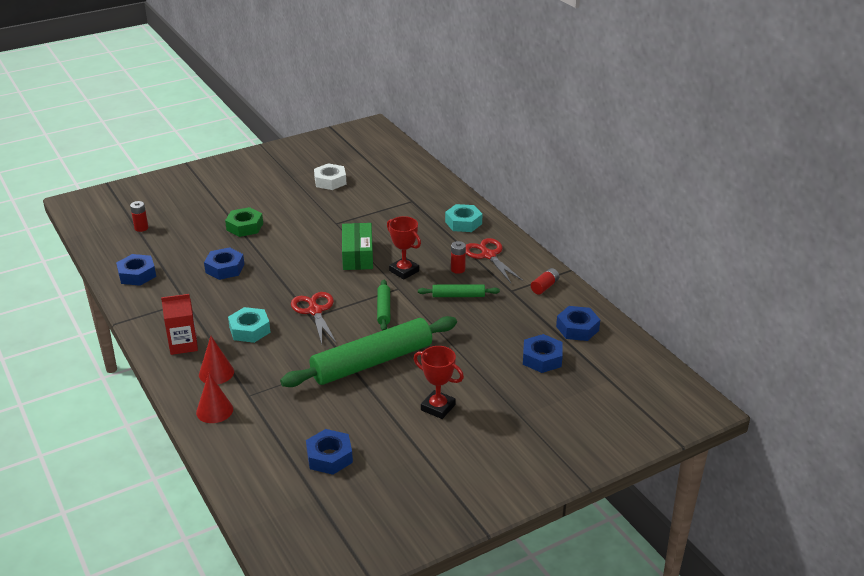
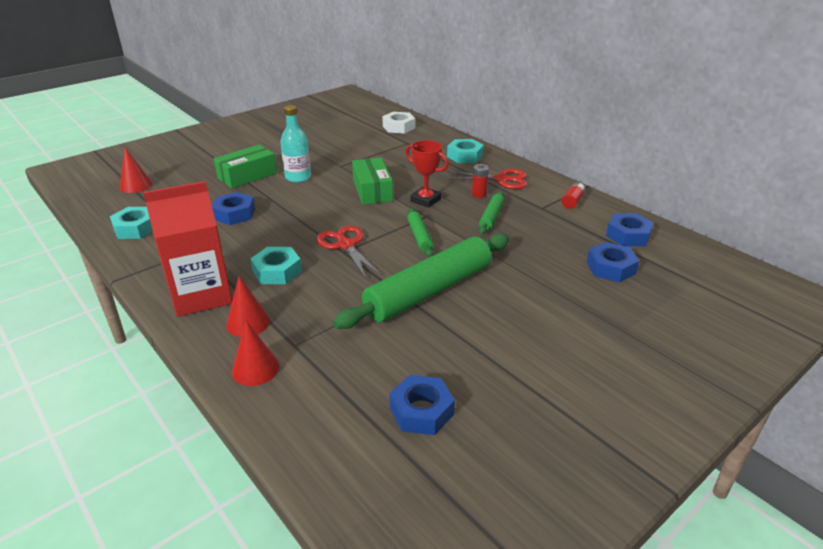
camera: 10 degrees left, 0 degrees up
(137, 274) = (135, 228): blue nut -> turquoise nut
(141, 228) = (136, 185): red battery -> red cone
(183, 345) = (201, 295): red carton -> red carton, size x1.68
(245, 227) = (247, 176): green nut -> green box
(292, 233) = (298, 177): none -> turquoise bottle
(330, 181) = (323, 134): white nut -> white nut (398, 127)
(438, 407) = (526, 333): red trophy -> none
(458, 296) = (491, 217): green rolling pin -> green rolling pin turned 60 degrees counterclockwise
(488, 255) = (502, 180): red scissors -> red scissors turned 135 degrees clockwise

